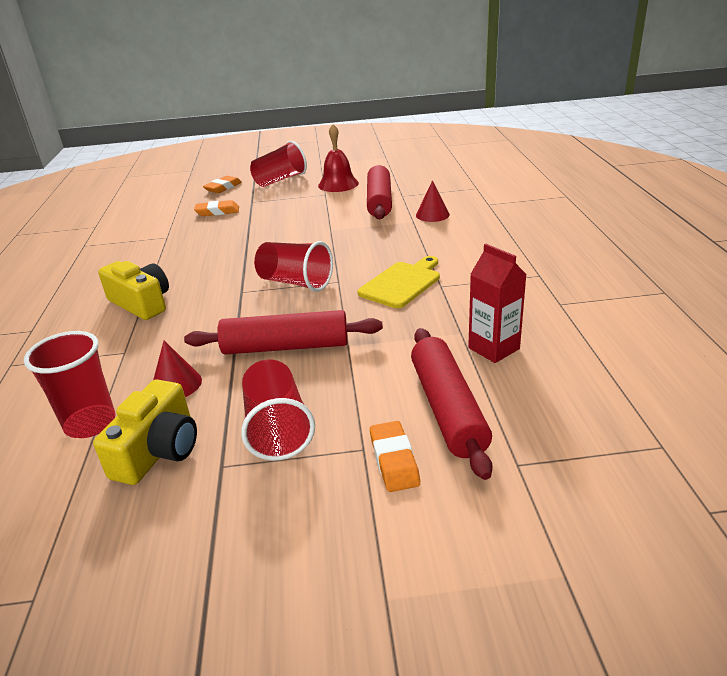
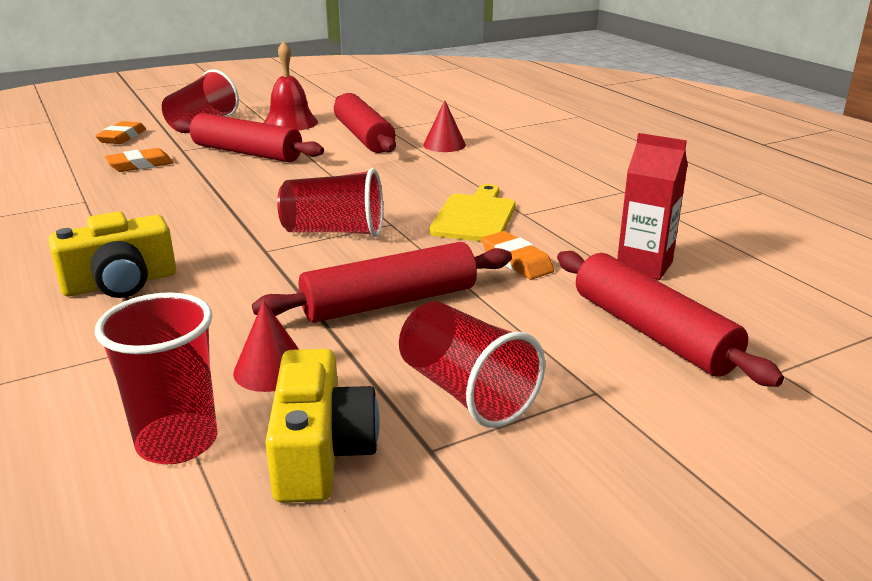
camera: 25 degrees left, 5 degrees down
(141, 303) = (120, 283): yellow camera -> yellow camera turned 135 degrees clockwise
(290, 208) = (247, 153): none -> red rolling pin
(394, 460) = (643, 396): orange eraser -> orange eraser (516, 261)

